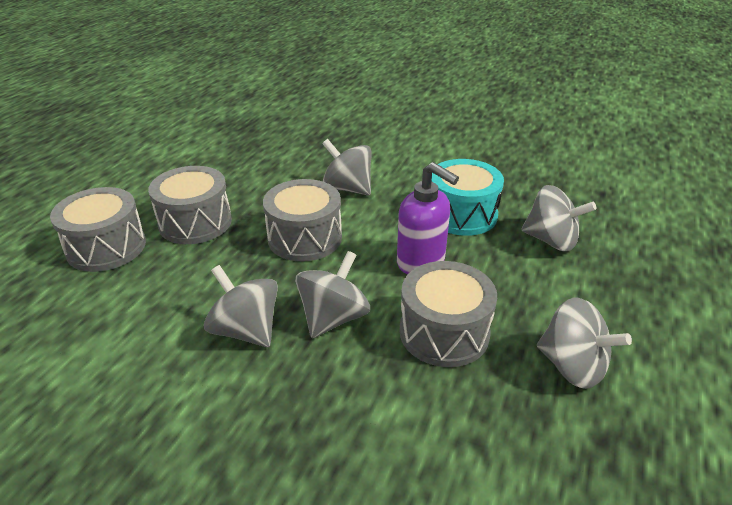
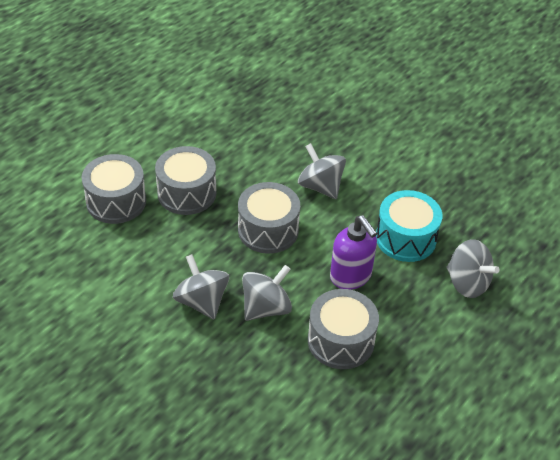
camera: 15 degrees right, 10 degrees up
(572, 366) = (419, 391): grey spinning top -> none

